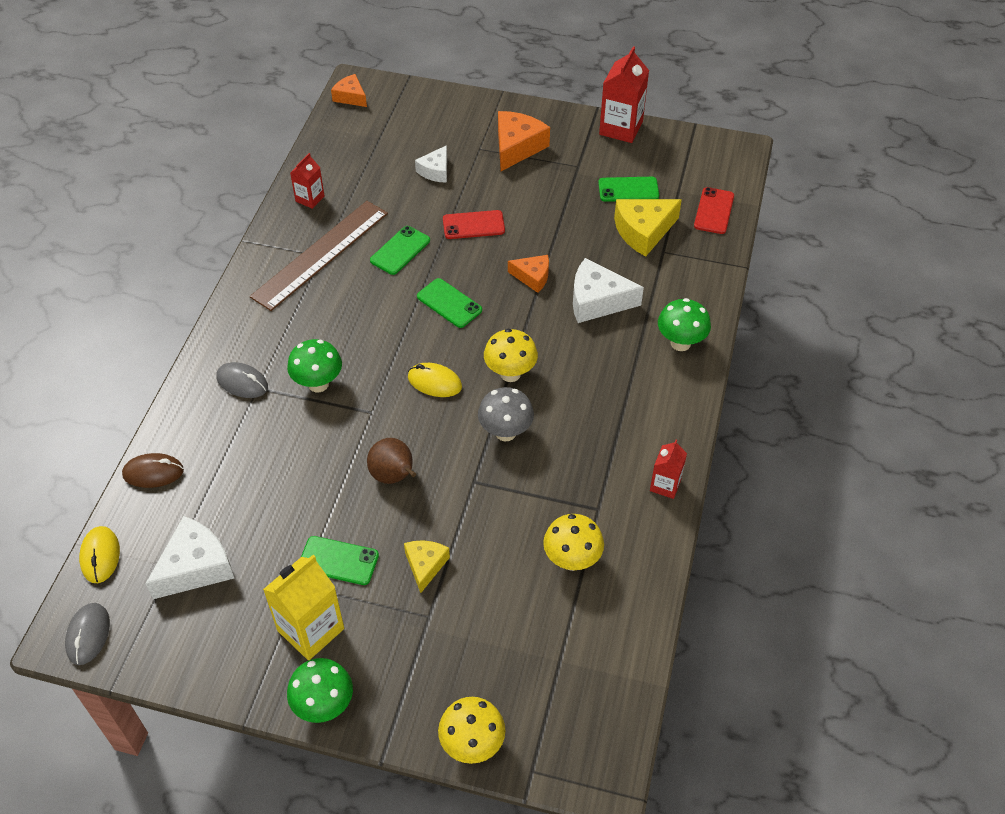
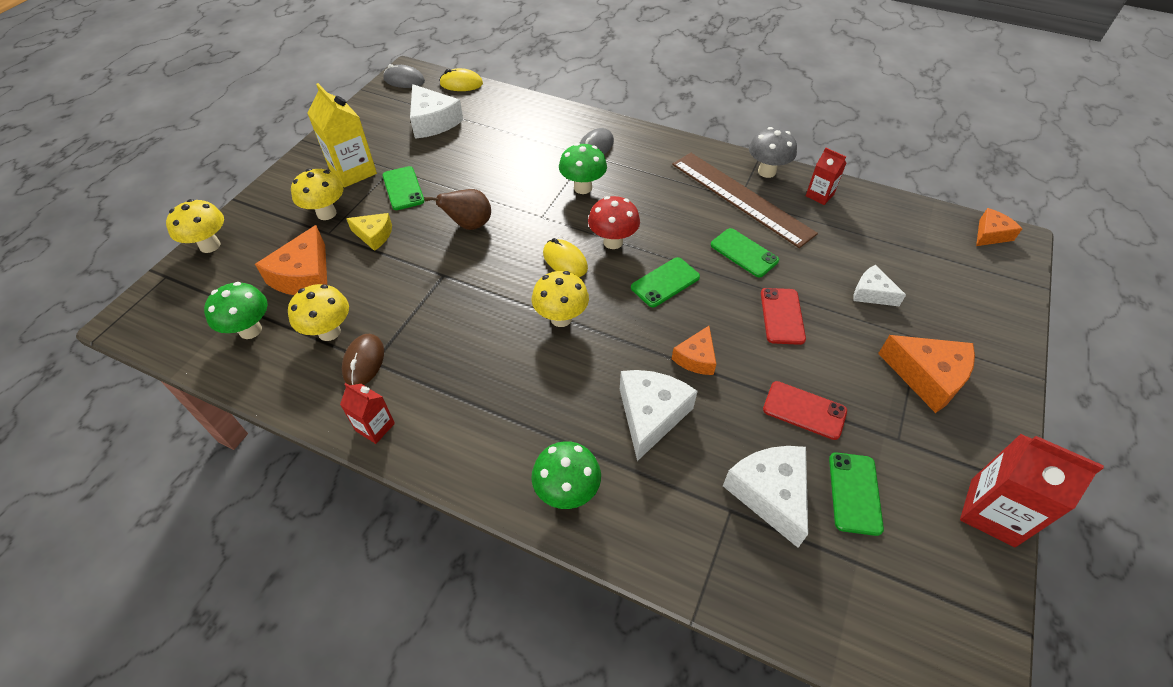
camera: 100 degrees right, 0 degrees up
(153, 472) = (521, 104): brown mouse -> brown mouse (364, 362)
(324, 705) = (290, 174): green mushroom -> green mushroom (250, 330)
(338, 561) = (403, 188): green phone -> green phone turned 45 degrees counterclockwise
(395, 631) = (326, 213): none -> yellow mushroom
(401, 348) = (613, 242): none -> red mushroom
(434, 382) = (565, 261): yellow mouse -> yellow mouse turned 75 degrees counterclockwise
(501, 614) = (305, 276): none -> orange cheese
(505, 432) = (489, 304): grey mushroom -> grey mushroom (766, 171)
(643, 231) = (770, 494): yellow cheese -> white cheese
(714, 211) = (814, 605): red phone -> red phone (804, 410)

